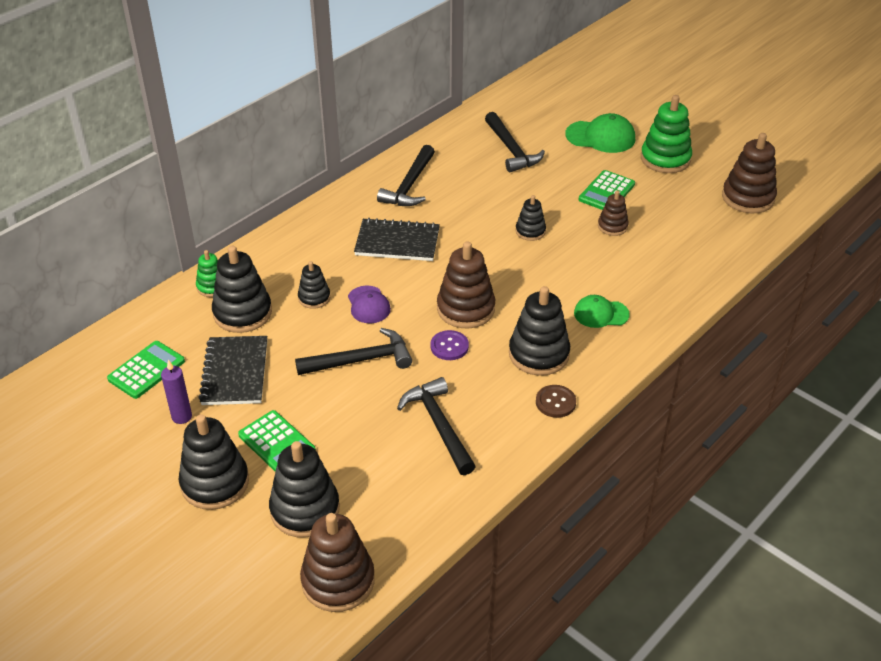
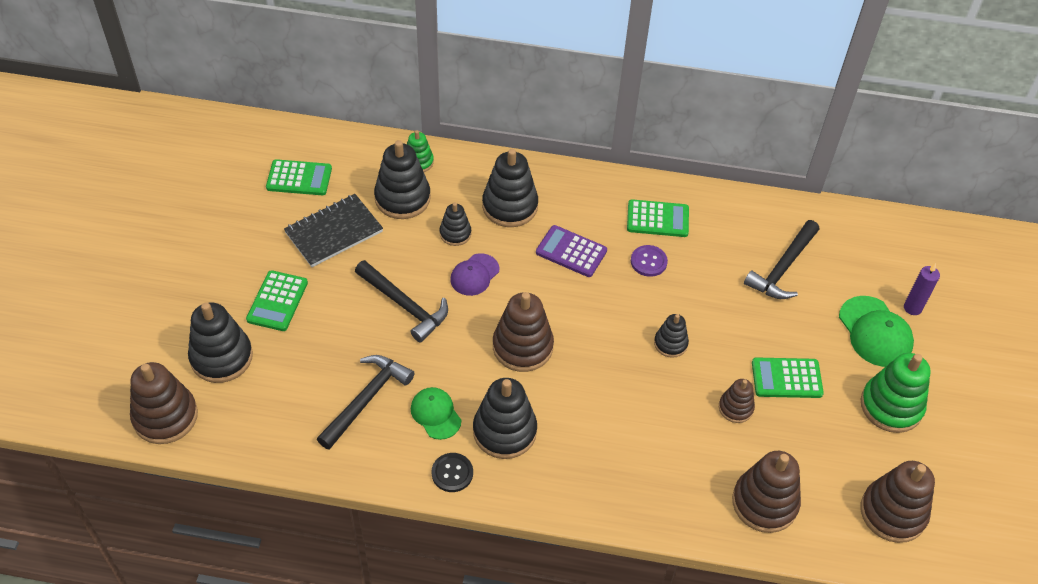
camera: 55 degrees right, 10 degrees up
(182, 416) = (266, 228): purple candle -> purple candle (912, 308)
(215, 483) = (214, 286): black stacking toy -> black stacking toy (510, 206)
(397, 242) = (571, 252): black notebook -> purple calculator
(410, 185) = (657, 219): black hammer -> green calculator
(449, 346) = (466, 359): purple button -> purple button (648, 262)
(555, 402) = (452, 473): brown button -> black button
(601, 314) = (596, 456): green cap -> green cap (435, 414)
(701, 250) = (764, 503): none -> brown stacking toy

